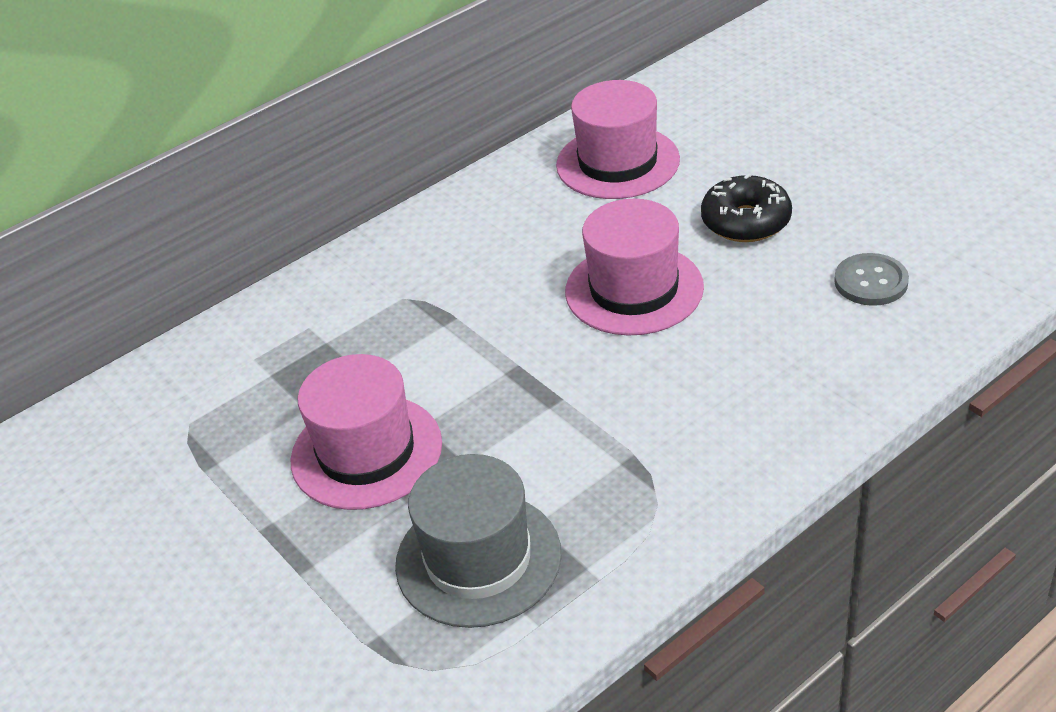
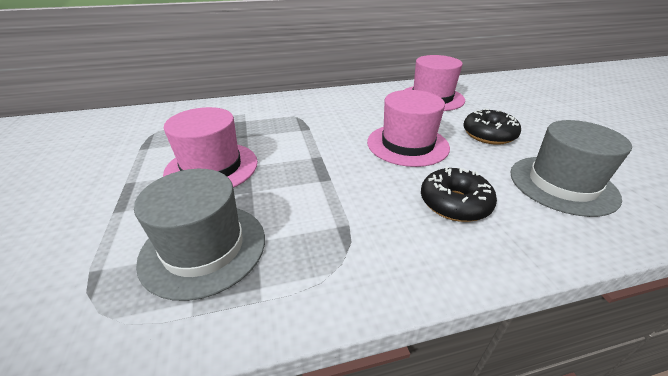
camera: 20 degrees right, 5 degrees down
(748, 368) = (454, 203): none -> black donut
(871, 282) = (562, 184): grey button -> grey hat

